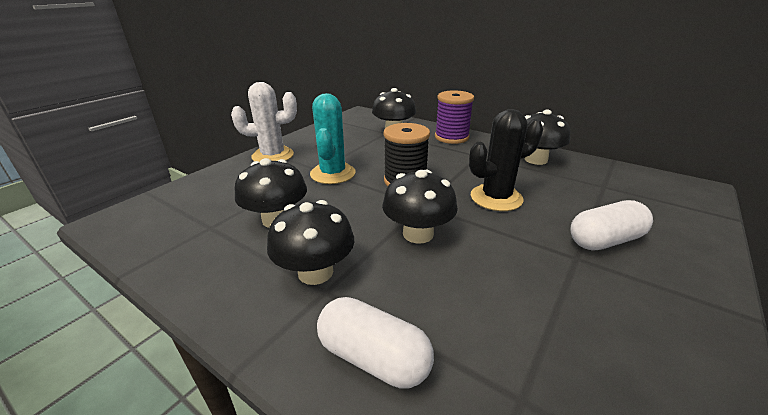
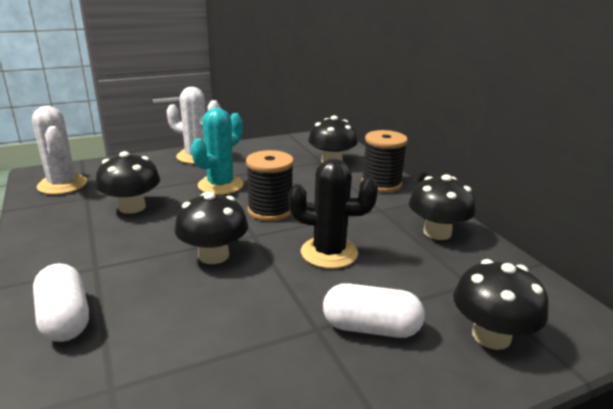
camera: 30 degrees right, 5 degrees down
(160, 223) = (62, 185): none -> white cactus
(315, 272) = (106, 252): black mushroom -> black mushroom (491, 336)
(451, 137) = (381, 184): purple spool -> black spool

